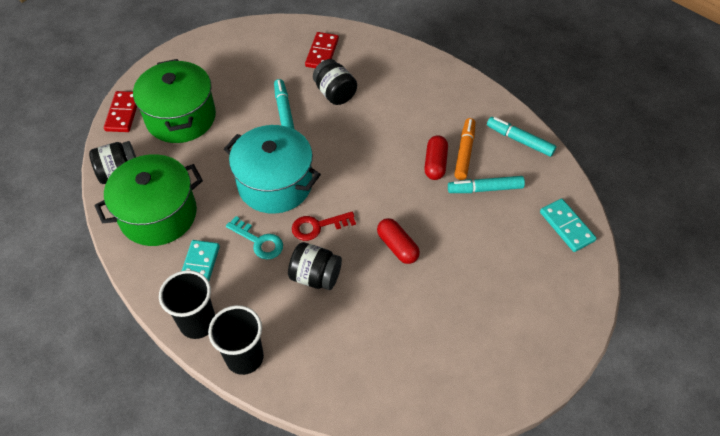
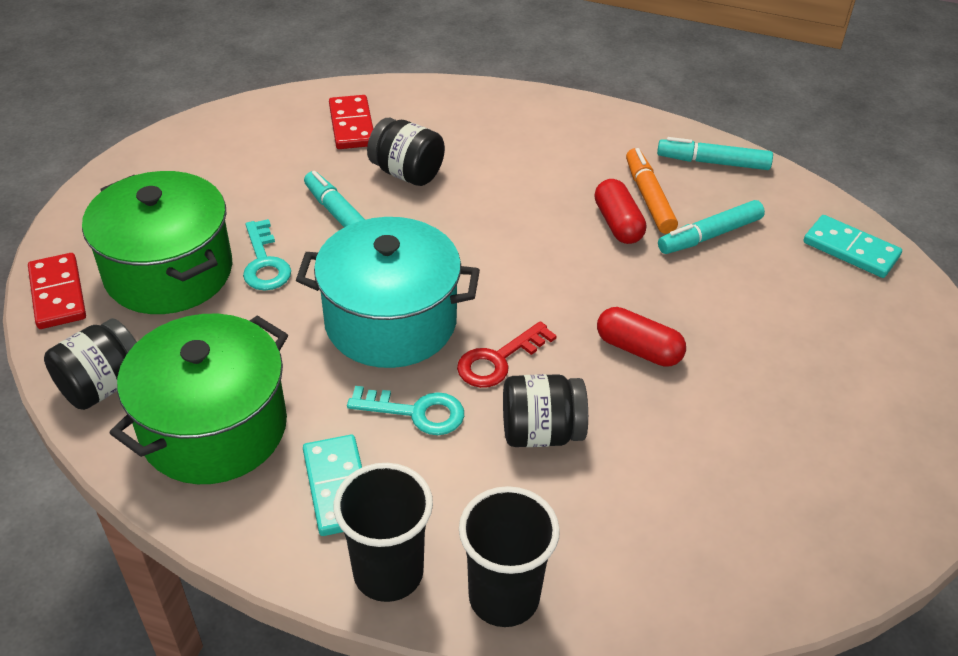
camera: 25 degrees left, 10 degrees down
(230, 127) = (264, 263): none -> turquoise key

